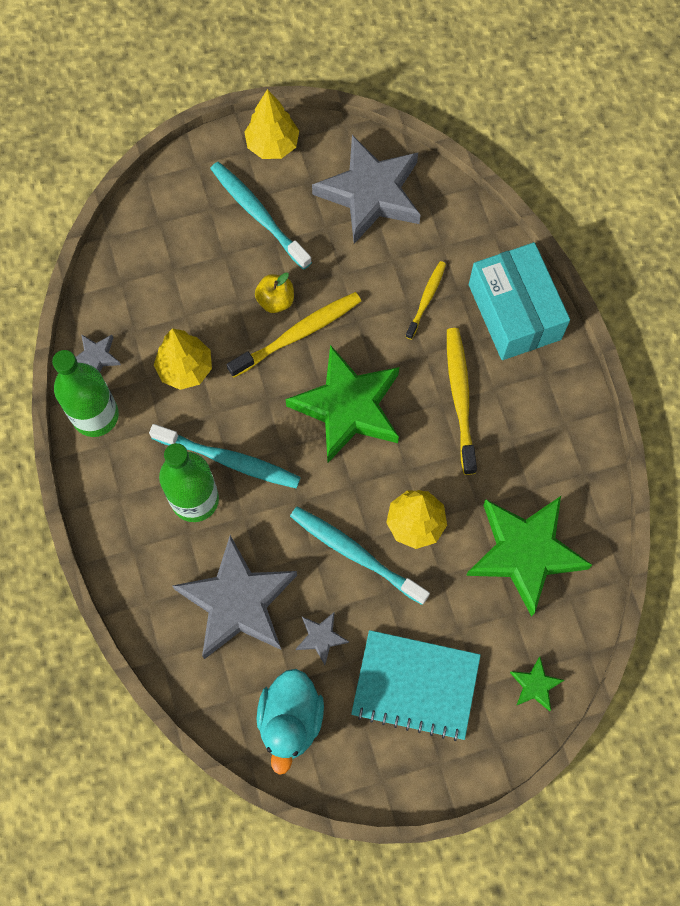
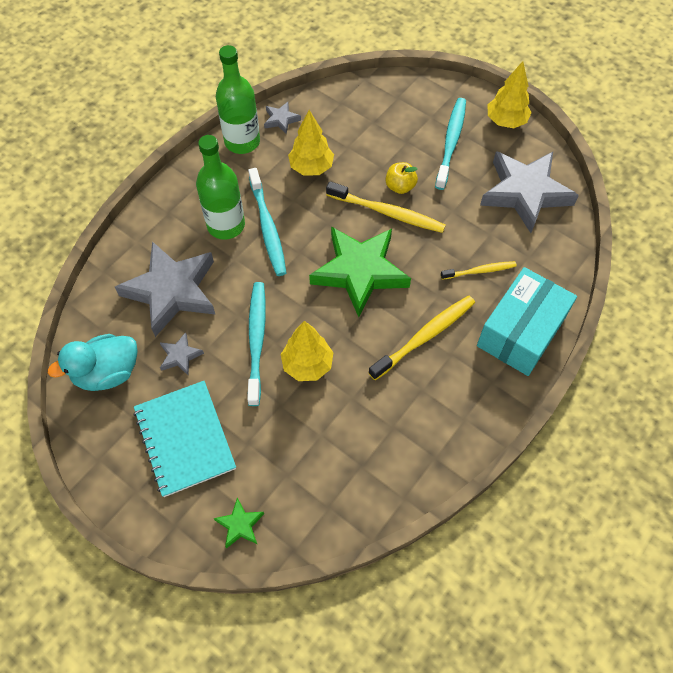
camera: 55 degrees right, 10 degrees down
(525, 553) = (340, 453): green star -> none

